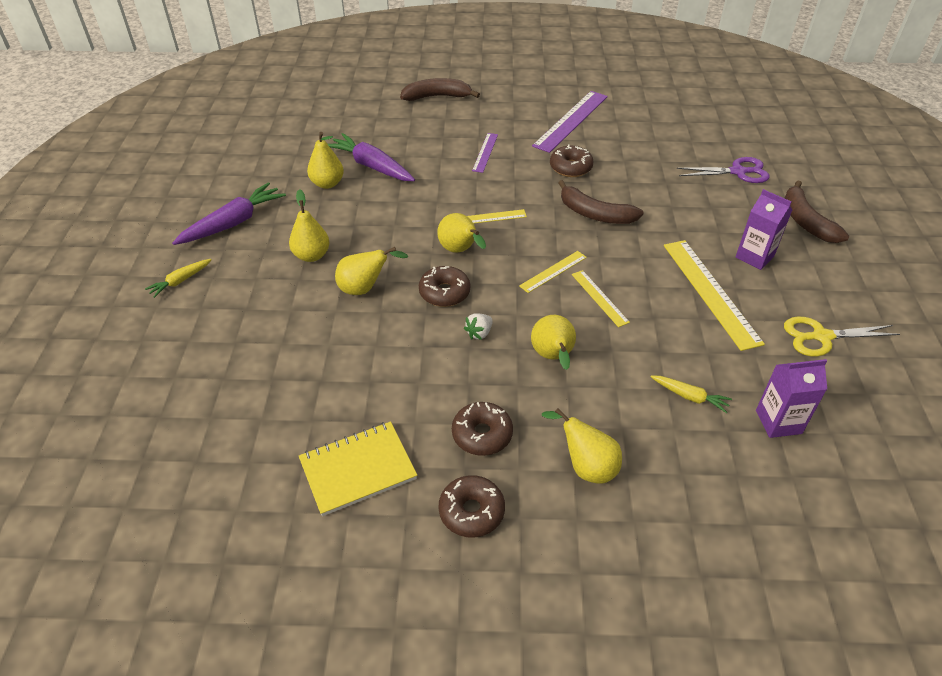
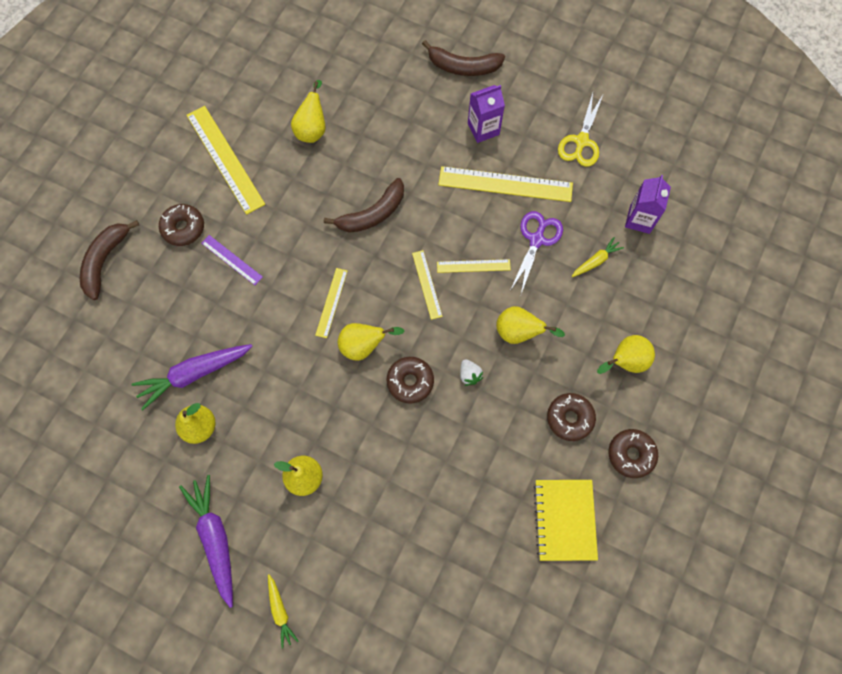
camera: 65 degrees left, 25 degrees up
(365, 288) = (373, 445): yellow pear -> yellow pear (312, 129)
(570, 167) = (298, 198): brown donut -> brown donut (183, 228)
(571, 121) = (225, 159): purple ruler -> yellow ruler
(738, 172) = (378, 72): purple scissors -> purple scissors (536, 240)

